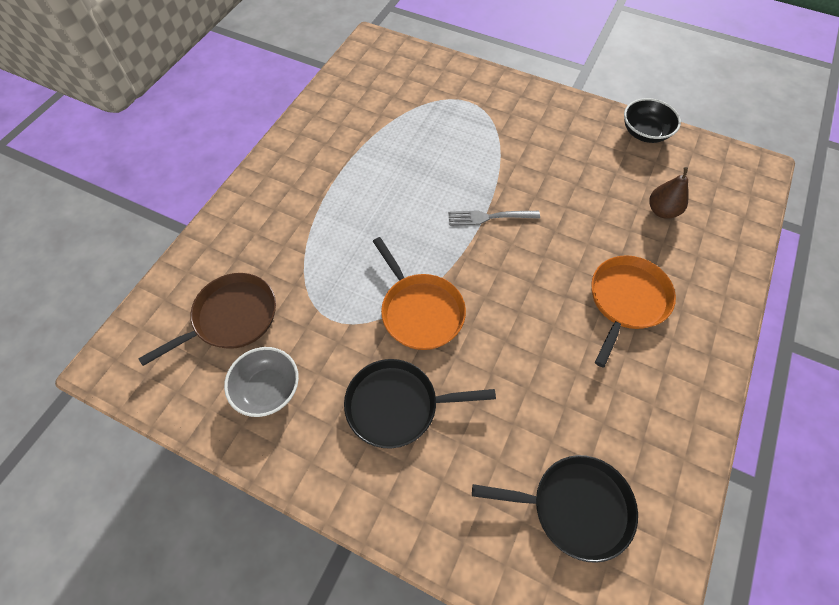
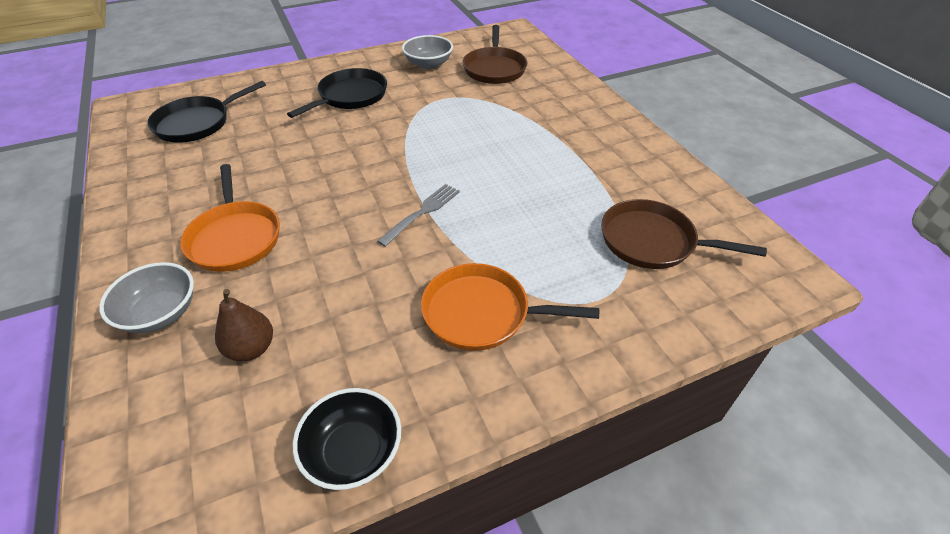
camera: 130 degrees right, 15 degrees down
(399, 100) = (652, 241): none -> brown pan
(420, 311) = (394, 133): orange pan -> orange pan (481, 313)
(704, 275) = (160, 313): none -> grey bowl

